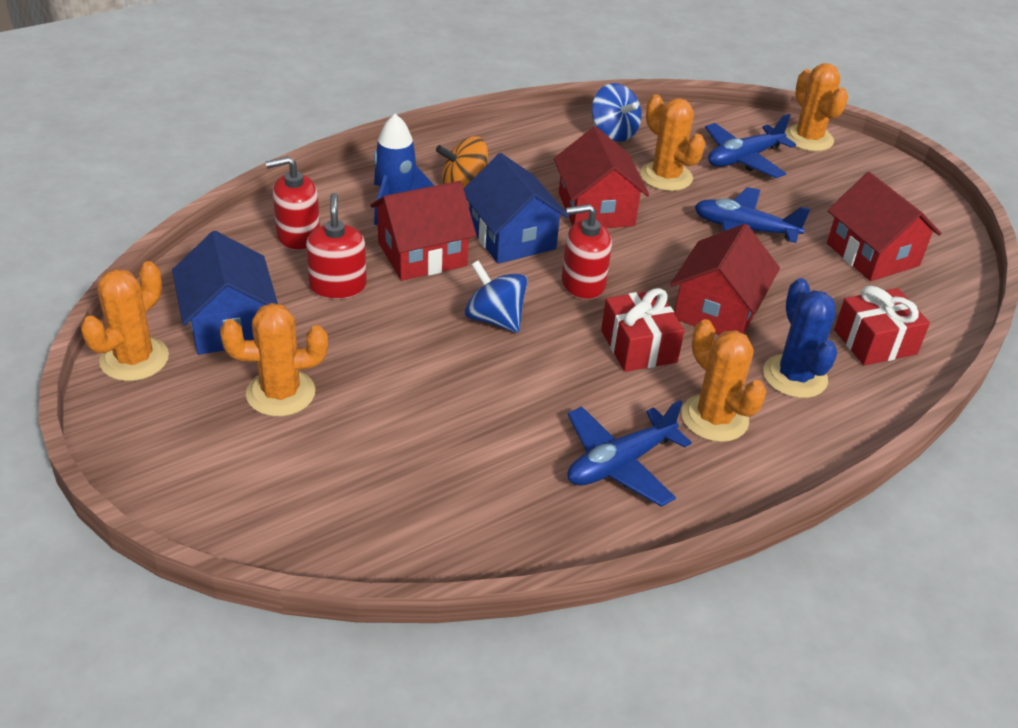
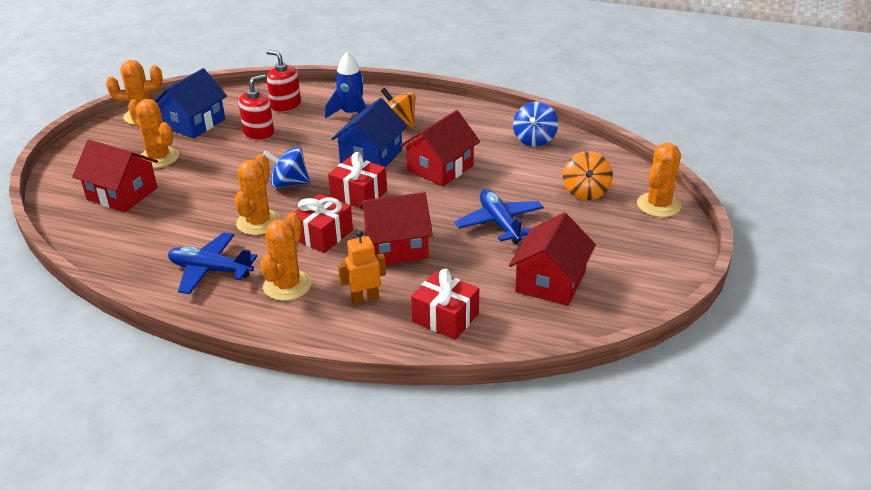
camera: 55 degrees right, 5 degrees down
(422, 254) = (317, 140): red house -> red house (122, 194)
(494, 319) = (289, 183): blue spinning top -> blue spinning top turned 90 degrees counterclockwise
(583, 283) = (359, 194): red soap dispenser -> red gift
(666, 177) = (515, 175): orange cactus -> orange cactus (258, 222)
(743, 159) = (586, 192): blue plane -> orange spinning top
(794, 376) = (365, 299): blue cactus -> orange robot

